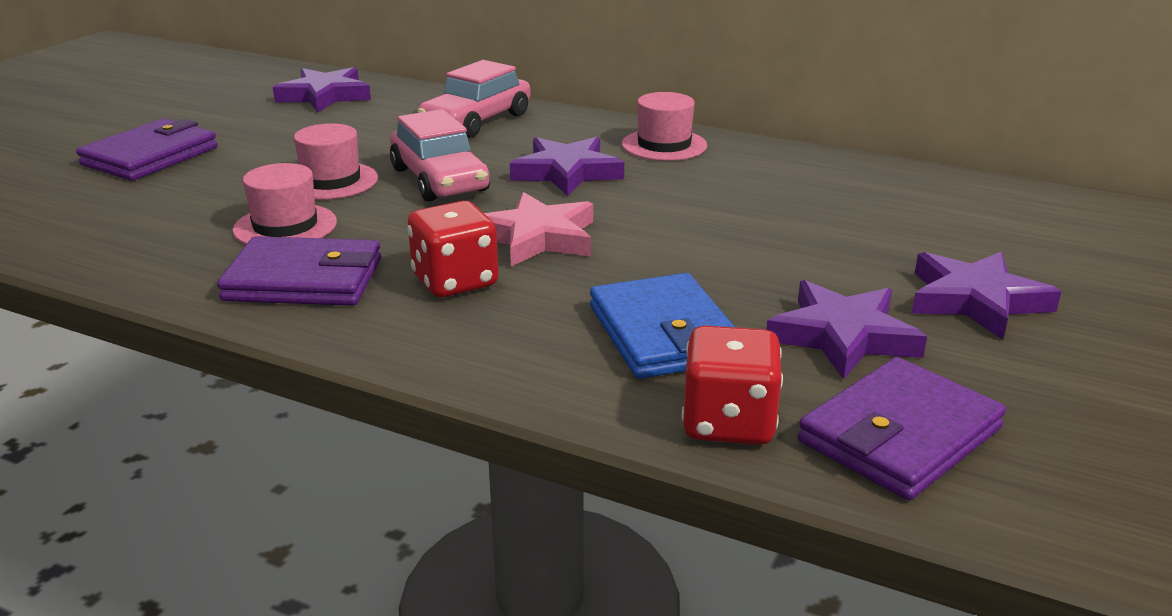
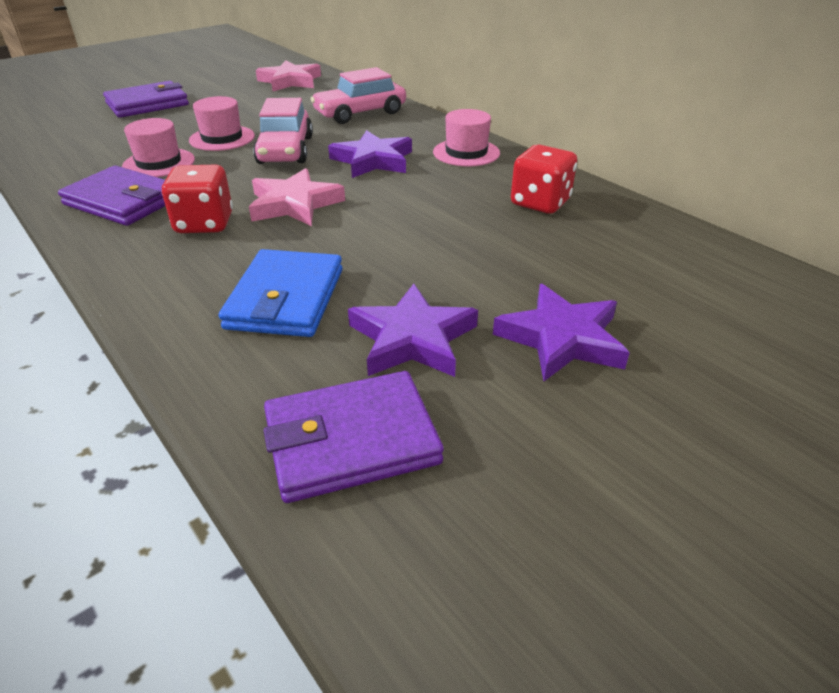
camera: 25 degrees right, 10 degrees up
(325, 96) = (290, 81): purple star -> pink star
(728, 423) = (240, 385): red dice -> red dice (540, 203)

